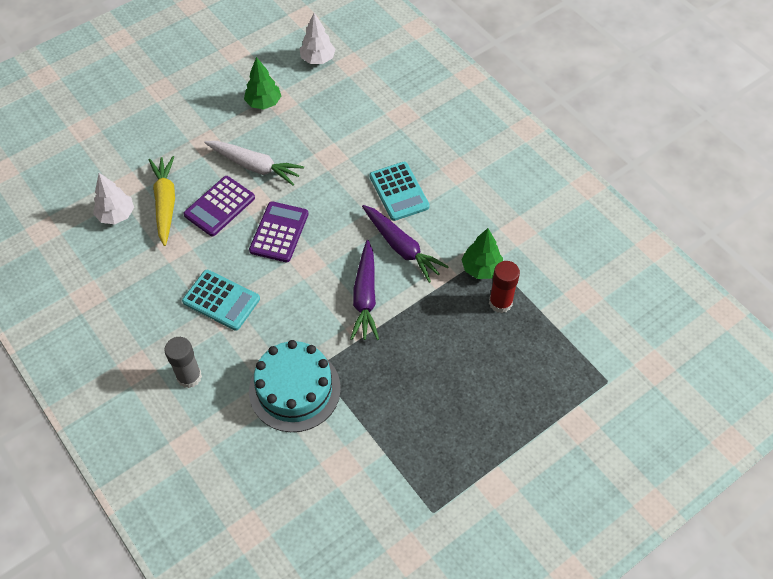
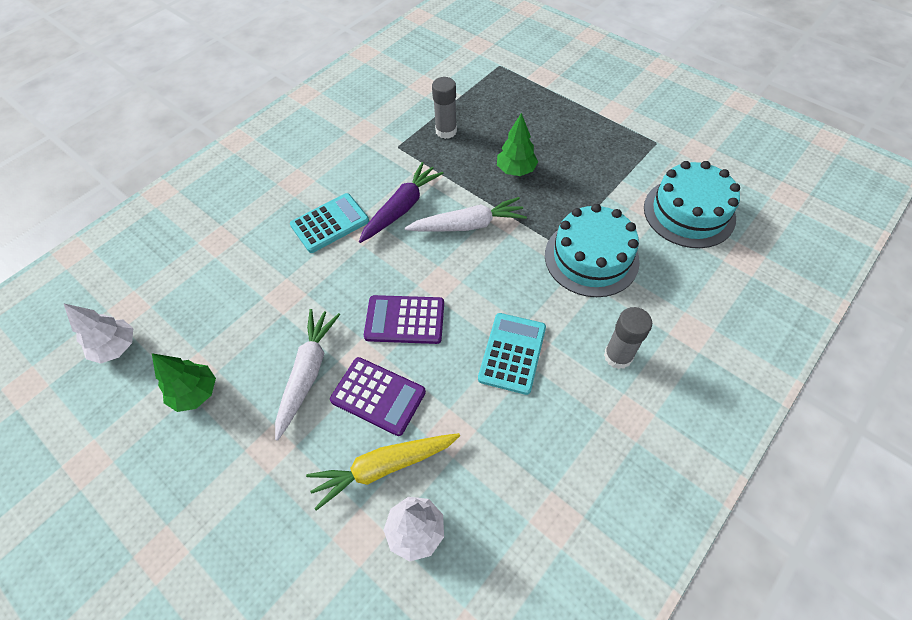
camera: 100 degrees left, 0 degrees up
(321, 502) = (689, 212): none -> turquoise cake
(365, 297) = (468, 225): purple carrot -> white carrot
(481, 268) = (412, 148): green tree -> green tree (516, 170)
(500, 303) = (446, 131): red glue stick -> grey glue stick

